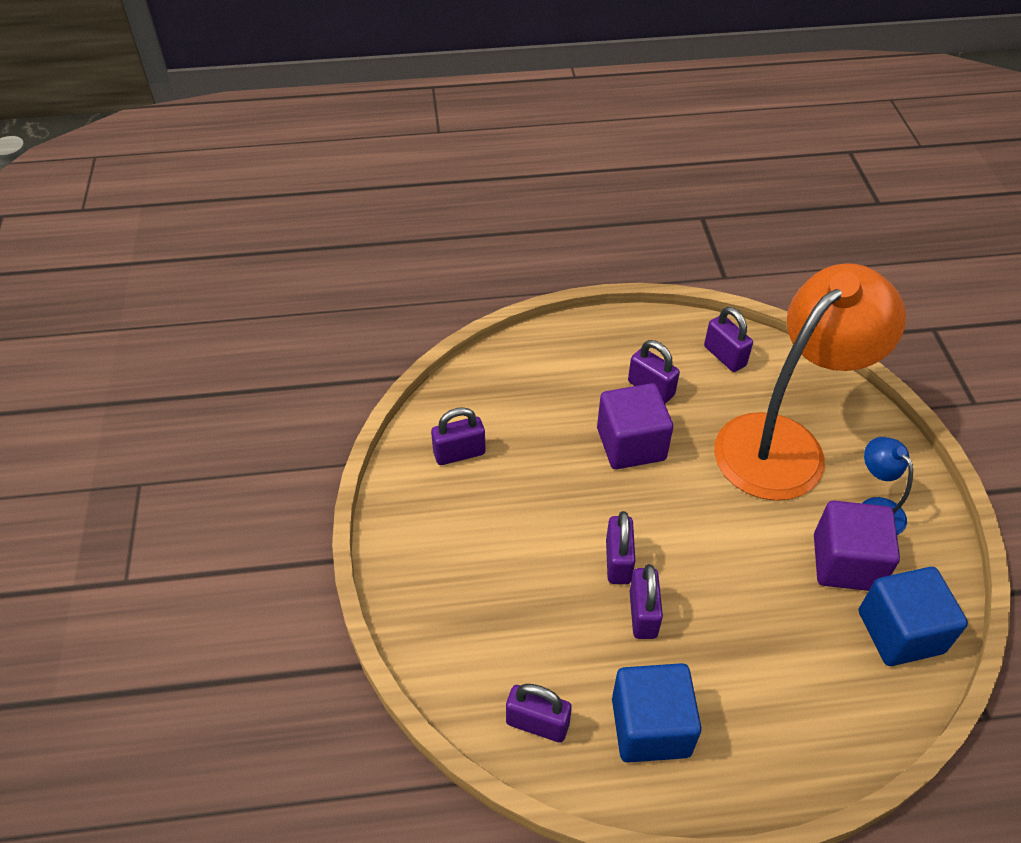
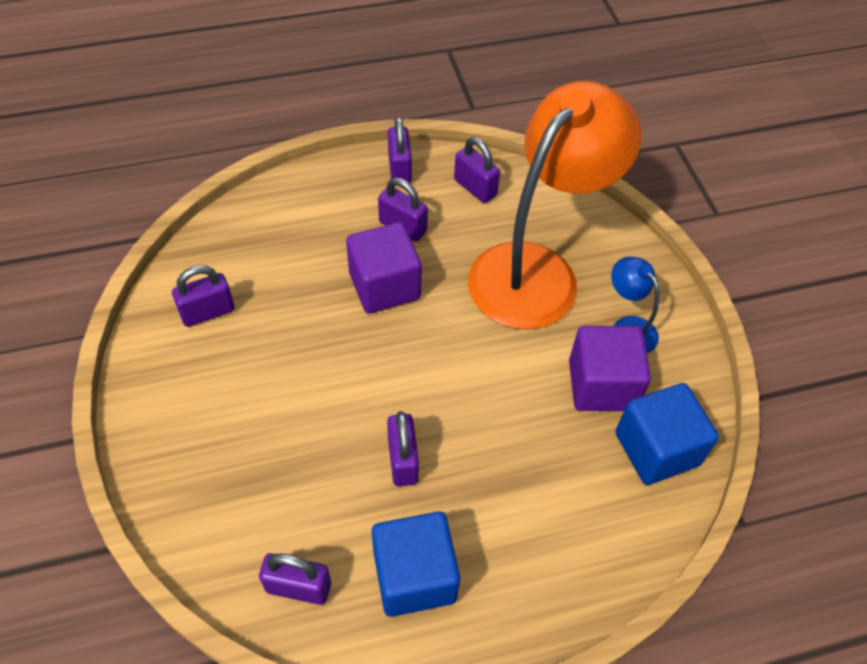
camera: 10 degrees left, 5 degrees up
(618, 561) = (376, 408): purple padlock -> purple padlock (399, 169)

